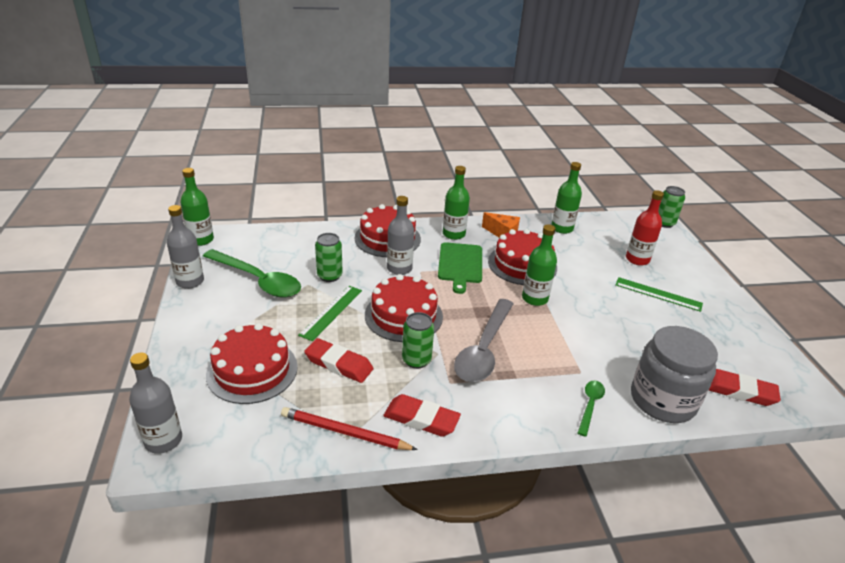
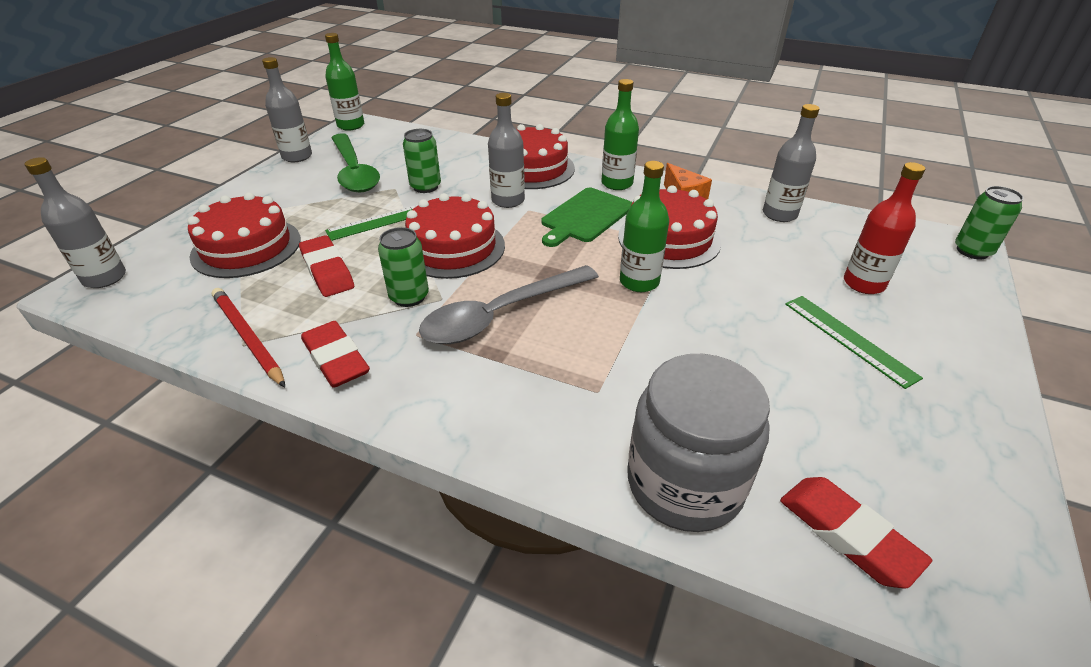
camera: 35 degrees right, 5 degrees up
(562, 228) = (779, 214): green bottle -> grey bottle
(590, 405) = (560, 438): green spoon -> none

